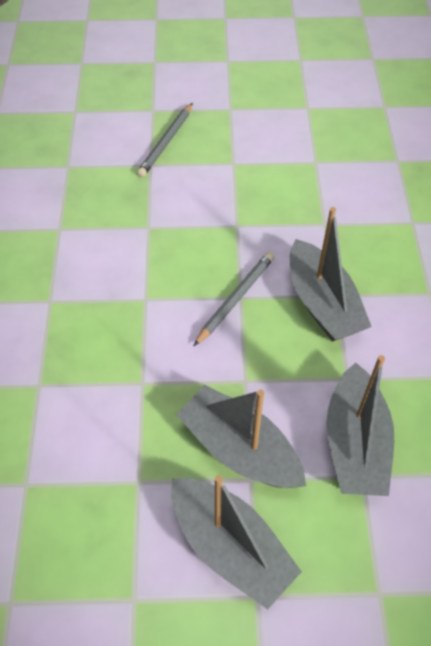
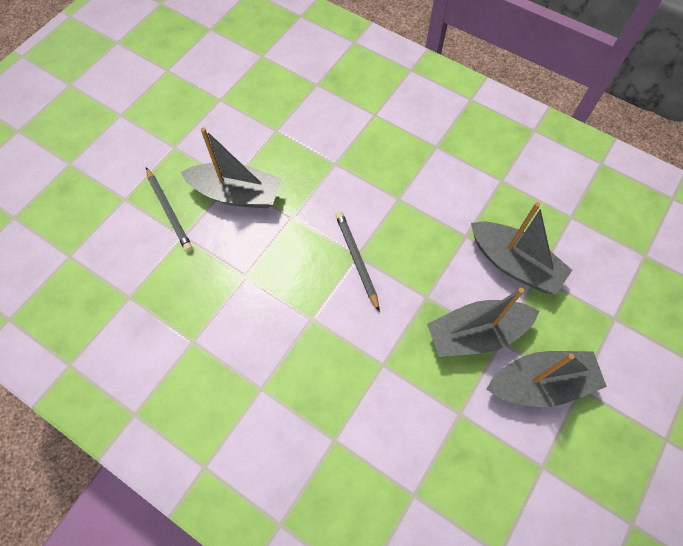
camera: 55 degrees left, 10 degrees up
(322, 303) = (399, 210): grey boat -> grey boat (236, 194)

